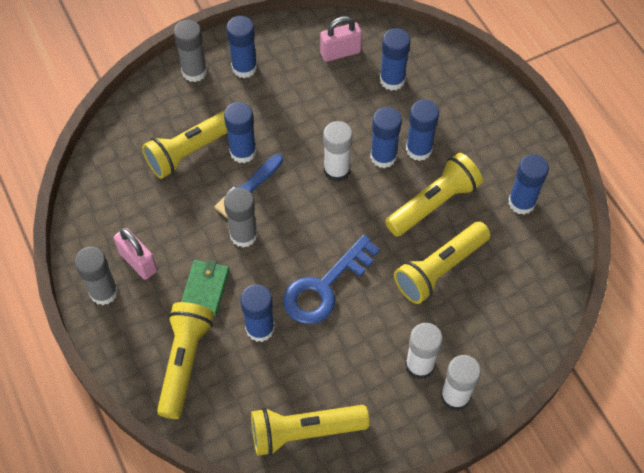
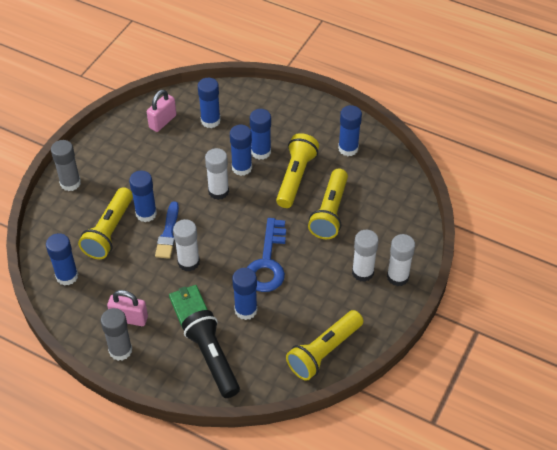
camera: 35 degrees left, 10 degrees down
(185, 362) = (212, 359): yellow flashlight -> black flashlight
(243, 235) = (188, 262): grey glue stick -> white glue stick
(244, 67) = (104, 163): blue glue stick -> blue glue stick (67, 276)

